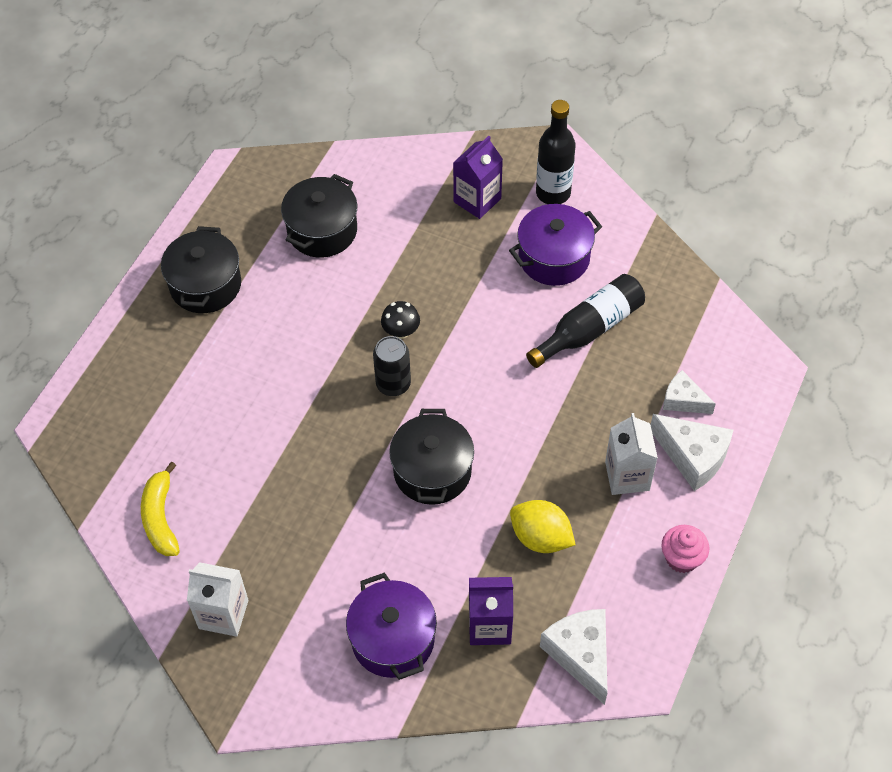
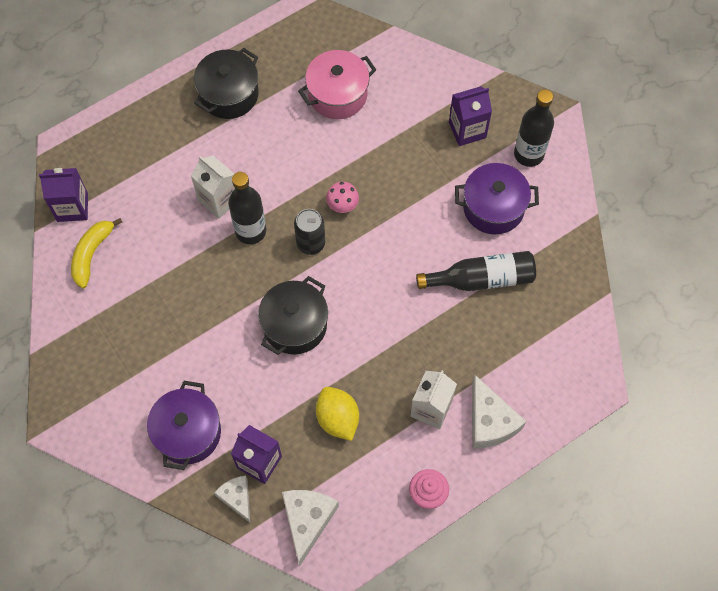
camera: 30 degrees right, 10 degrees up
(105, 482) = (72, 207): none -> purple carton
(223, 614) = (89, 348): white carton -> white carton (219, 200)
(321, 405) = (250, 231): none -> black bottle
(322, 230) = (337, 95): black pot -> pink pot
(401, 331) = (342, 205): black mushroom -> pink mushroom
(683, 400) = (513, 374): white cheese -> white cheese (237, 498)

